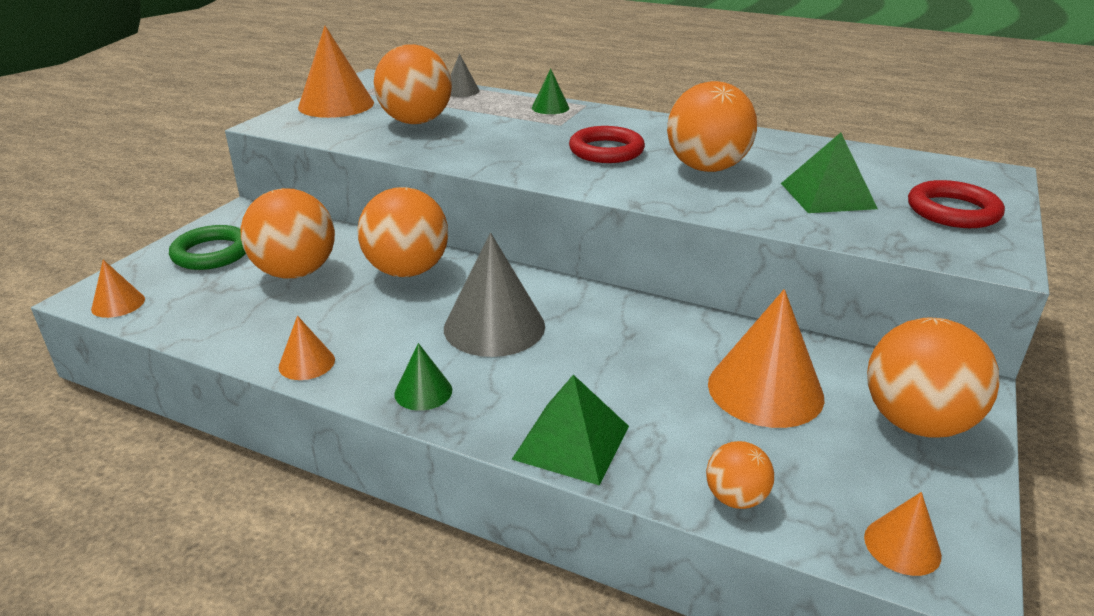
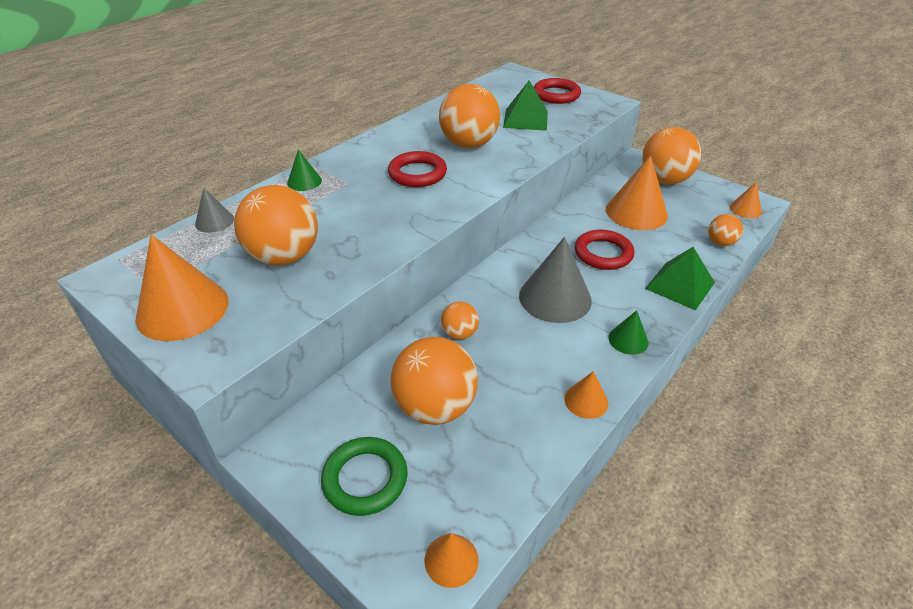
camera: 75 degrees left, 10 degrees up
(407, 271) = (459, 333): orange ball -> orange ball, size x0.50
(618, 360) = (603, 253): none -> red ring

